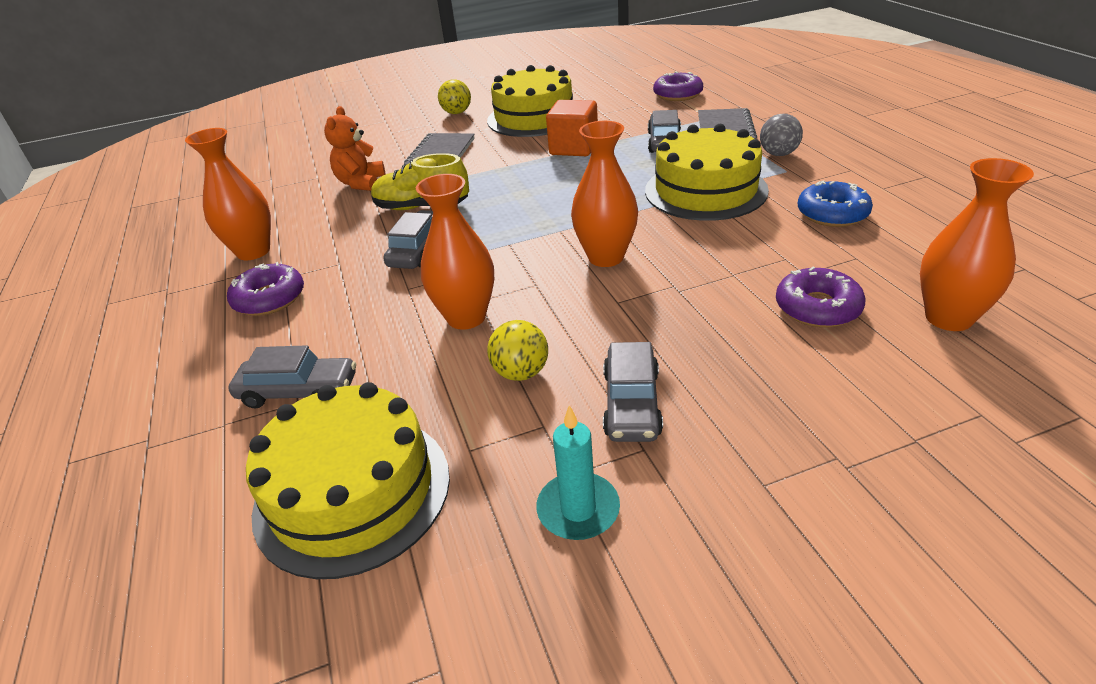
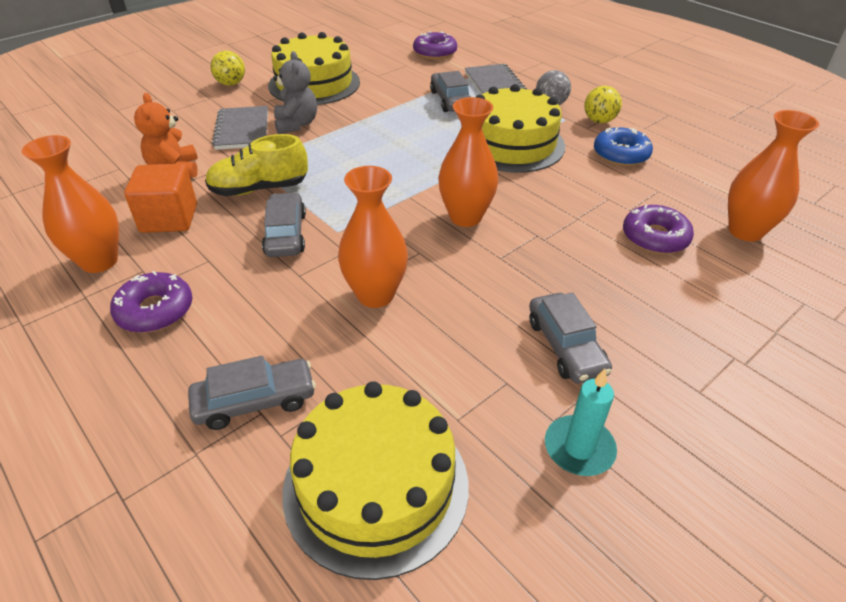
camera: 25 degrees left, 5 degrees up
(493, 153) = (296, 124): none -> grey teddy bear
(521, 373) = (458, 338): yellow ball -> yellow ball (599, 121)
(574, 148) = (372, 113): orange cube -> orange cube (169, 218)

